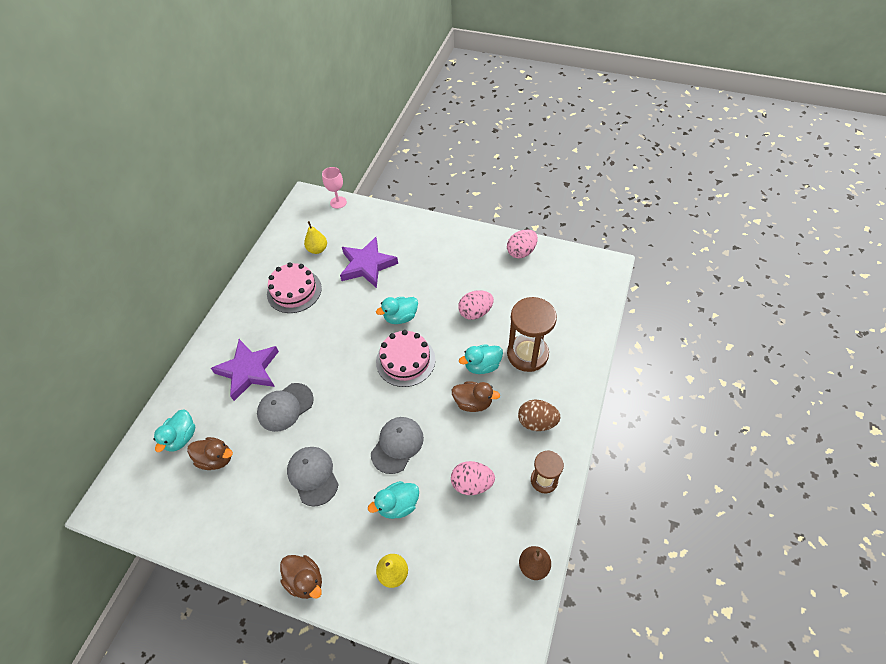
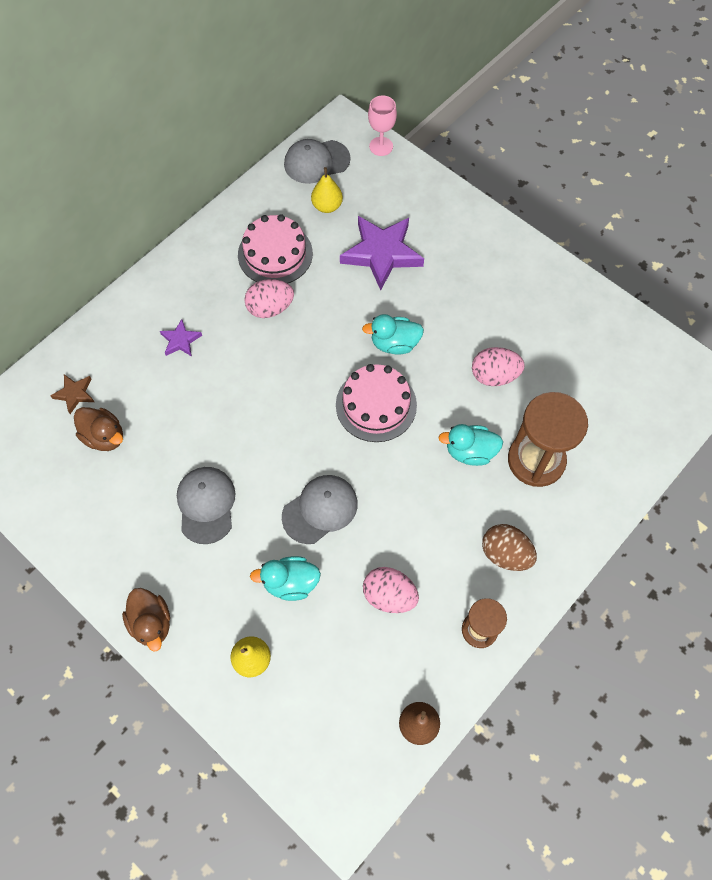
camera: 20 degrees right, 10 degrees up
(181, 437) = (74, 394): turquoise duck -> brown star
(248, 371) = (180, 340): purple star -> purple star, size x0.48
(285, 407) = (206, 405): grey cap -> grey cap (316, 162)
(473, 402) = (436, 495): brown duck -> none
(521, 252) = (596, 313): pink egg -> pink egg (270, 308)

